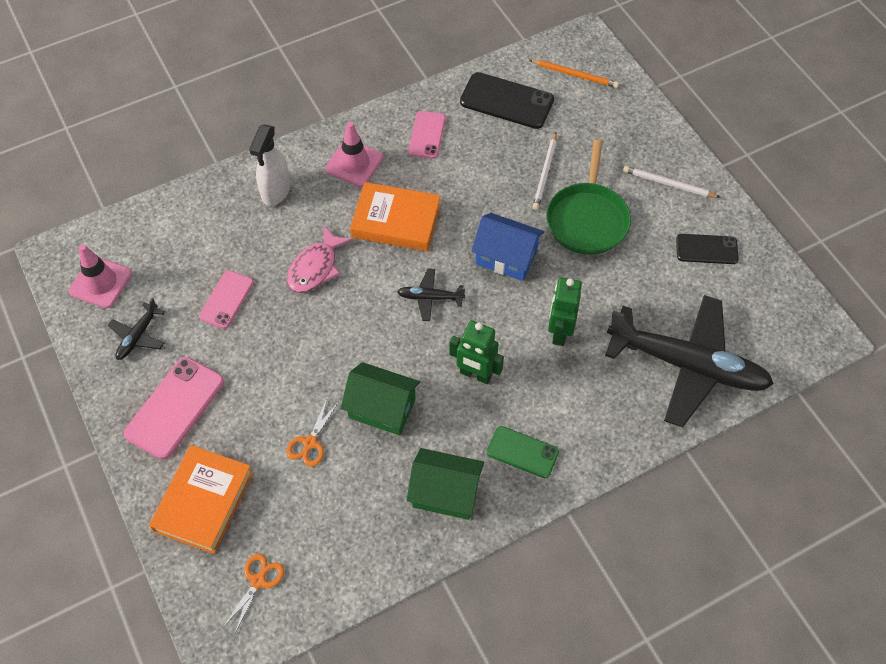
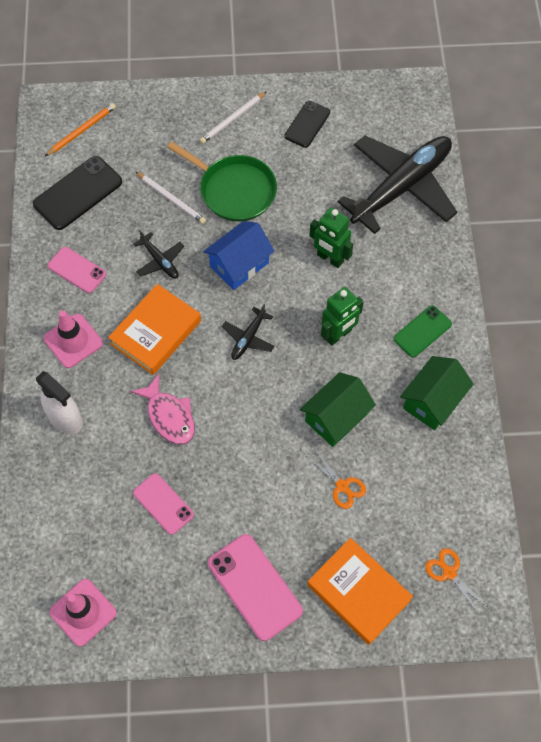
camera: 65 degrees left, 5 degrees up
(138, 336) = (162, 595): black plane -> black plane (160, 261)

